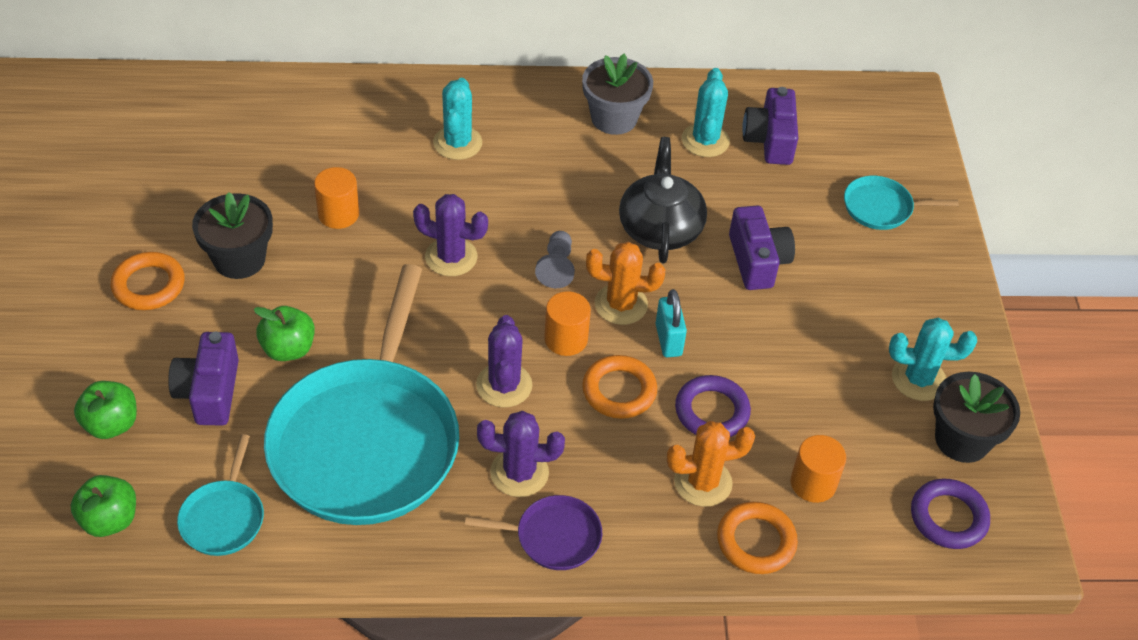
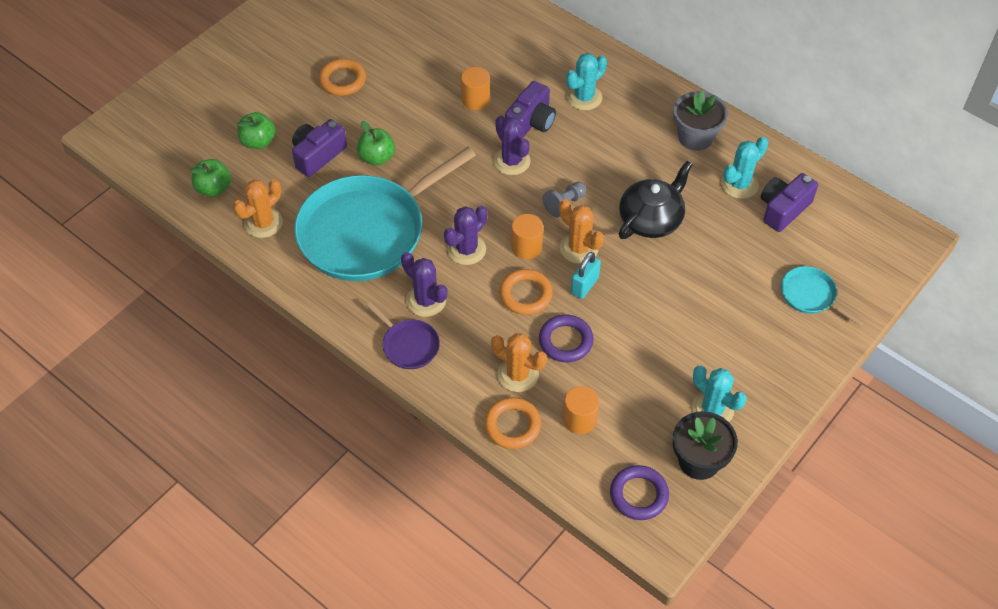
camera: 45 degrees right, 5 degrees up
(223, 518) = (263, 223): turquoise pan -> orange cactus
(239, 259) = (400, 94): black flower pot -> none
(757, 261) = (690, 276): purple camera -> purple camera (531, 122)

